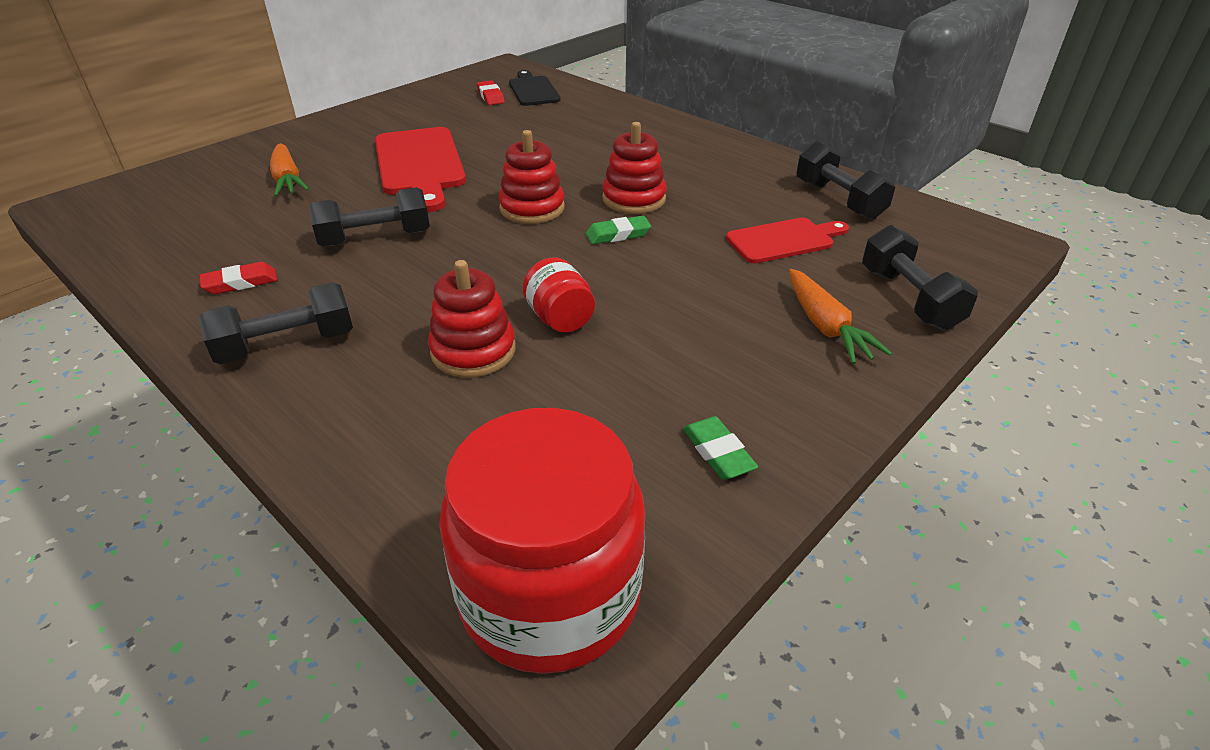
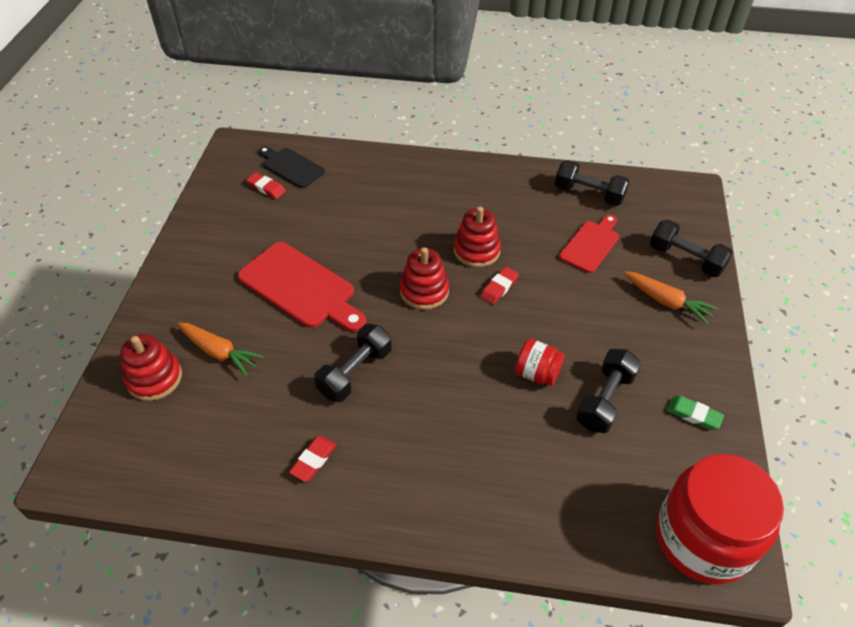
camera: 35 degrees left, 10 degrees up
(287, 345) = (408, 487): black dumbbell -> black dumbbell (604, 400)
(473, 351) = (517, 424): red stacking toy -> red stacking toy (154, 378)
(618, 234) = (499, 288): green eraser -> red eraser

